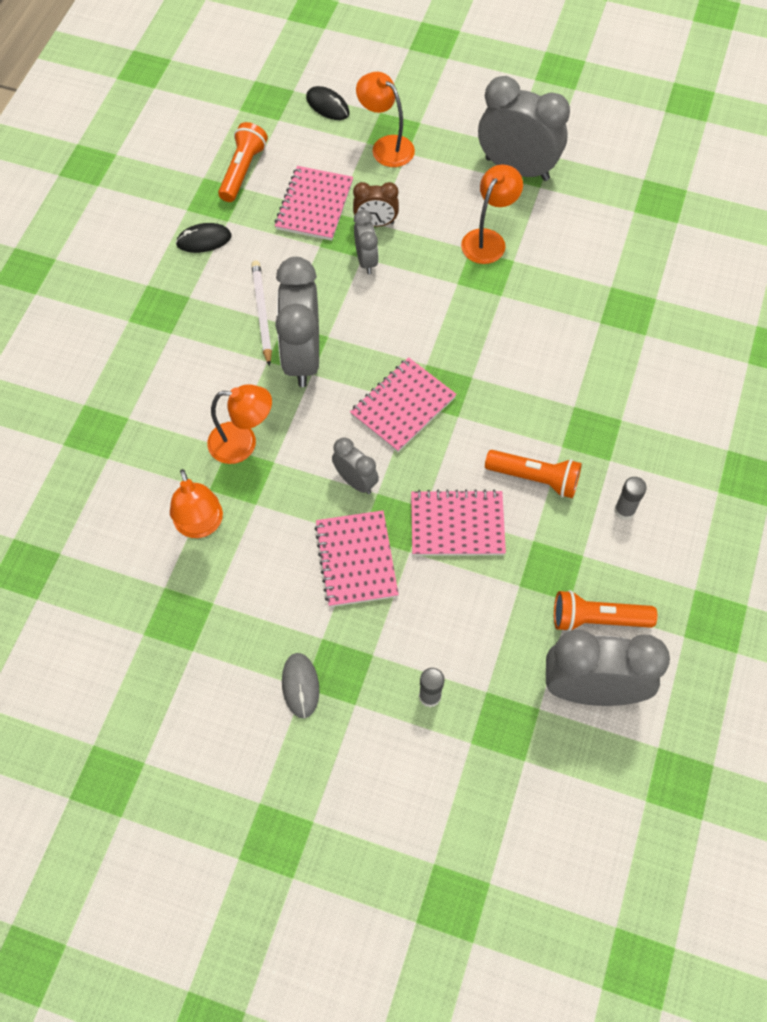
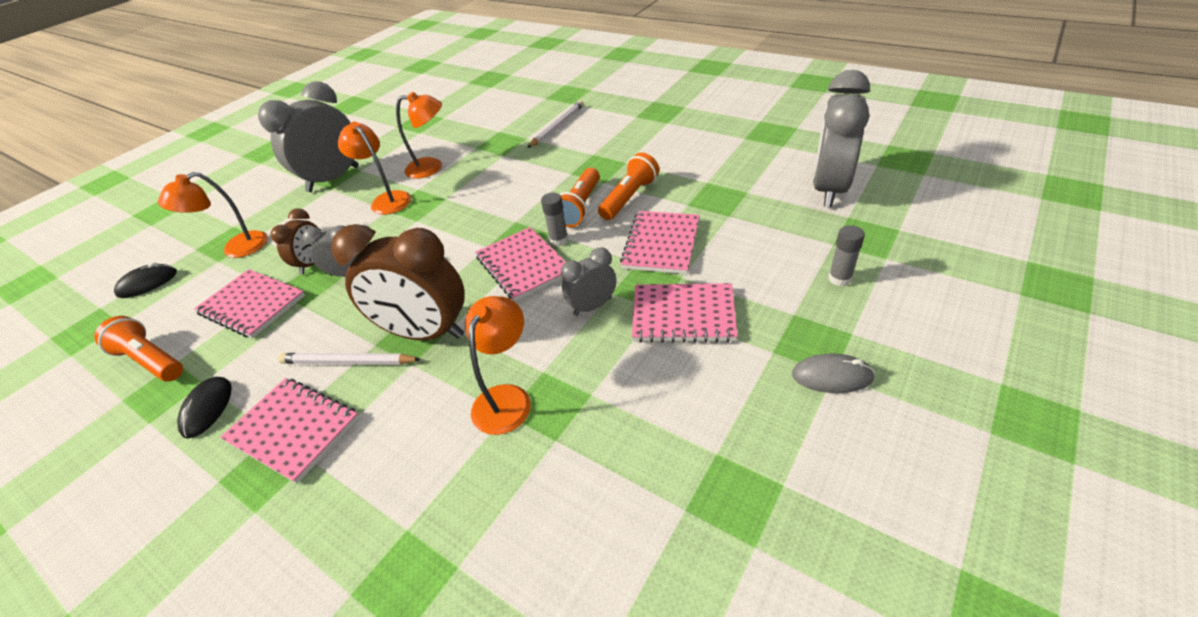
camera: 70 degrees left, 20 degrees down
(193, 309) = (294, 430): none -> pink notebook
(201, 526) = (604, 455): orange lamp -> orange lamp (432, 167)
(302, 357) = (425, 333): grey clock -> brown clock
(597, 619) = (765, 180): orange flashlight -> orange flashlight (580, 207)
(624, 510) = (672, 160): grey glue stick -> grey glue stick (559, 240)
(681, 362) = (557, 126): none -> white pencil

